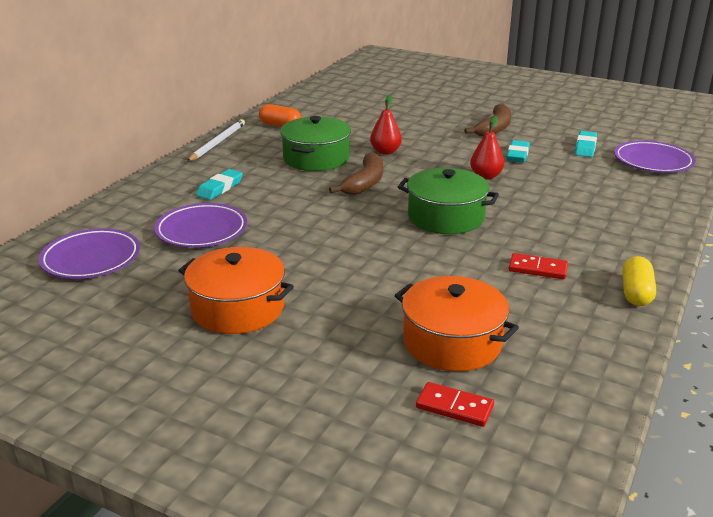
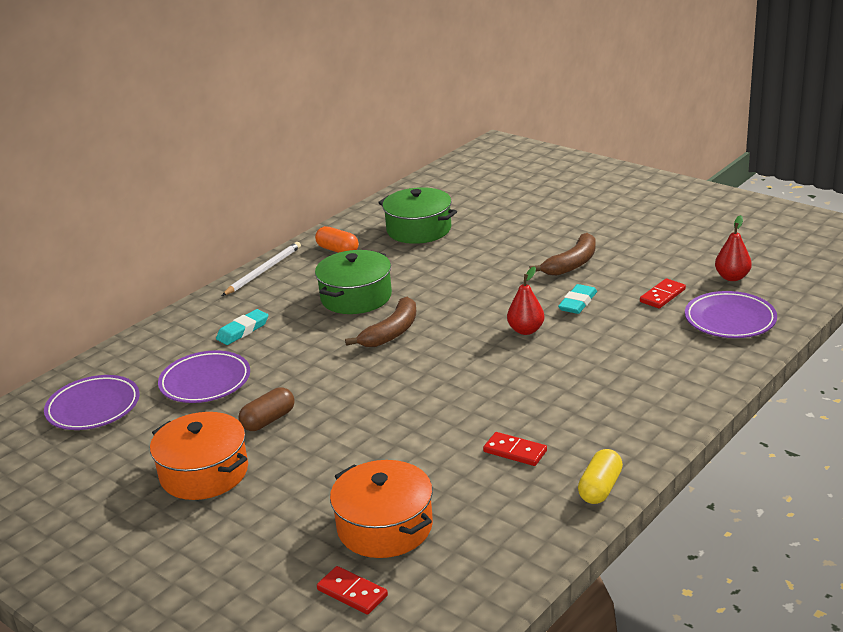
camera: 15 degrees right, 0 degrees up
(282, 258) = (268, 420): none -> brown capsule
(385, 152) = (433, 291): red pear -> red pear (732, 277)
(446, 217) = (454, 381): green pot -> green pot (419, 229)
(585, 147) = (662, 296): turquoise eraser -> red domino

